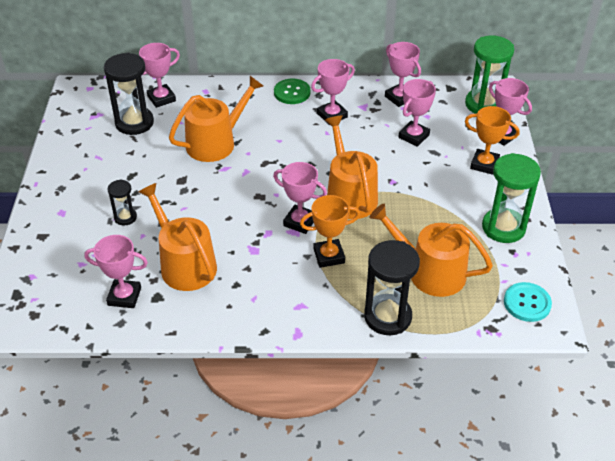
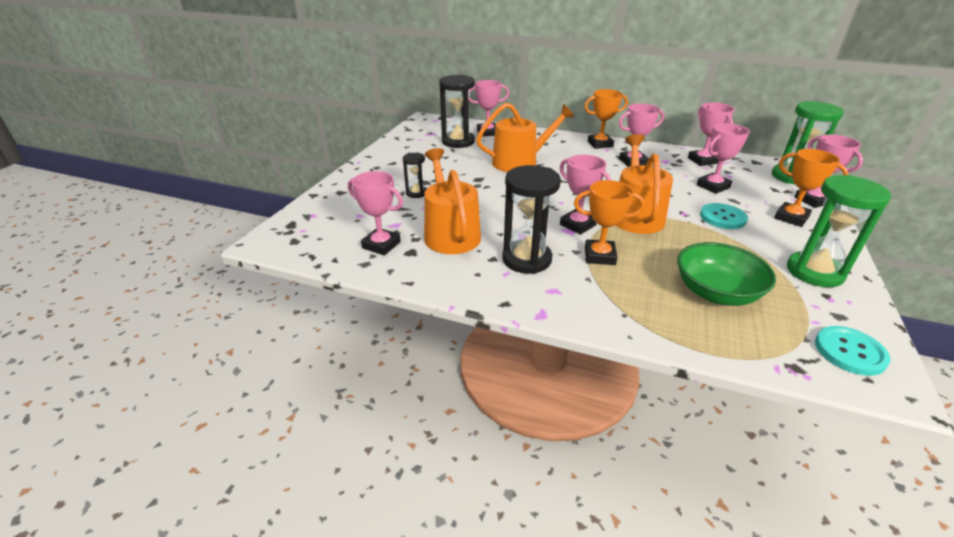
camera: 20 degrees right, 10 degrees down
(292, 92) = (600, 144): green button -> orange trophy
(387, 317) = (655, 323): black hourglass -> black hourglass (527, 259)
(426, 179) = (722, 217): none -> turquoise button
(429, 272) = (716, 293): orange watering can -> green bowl

